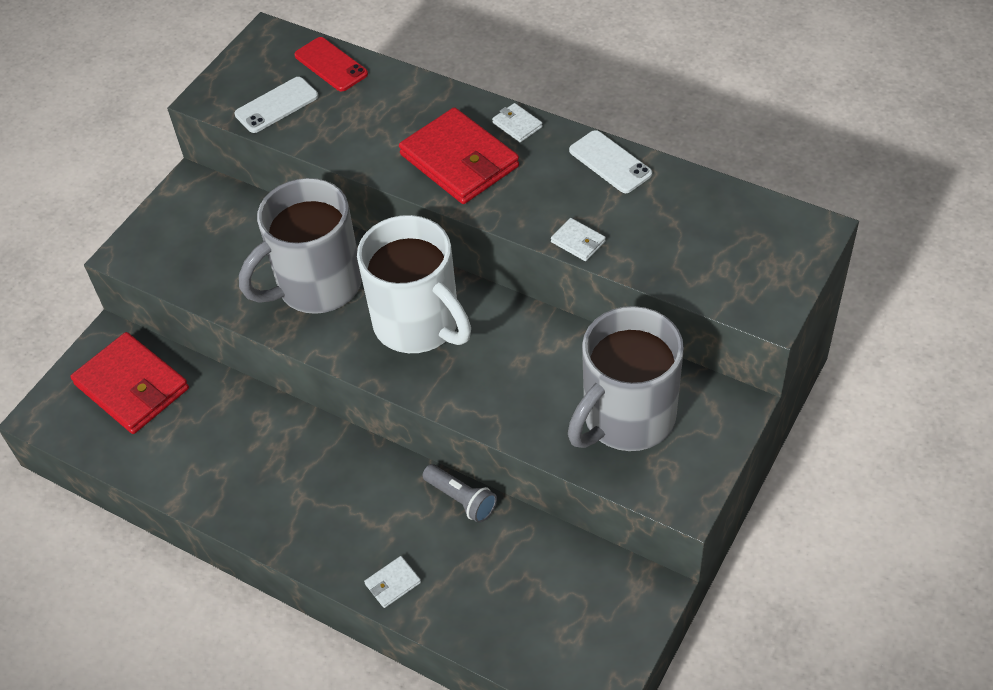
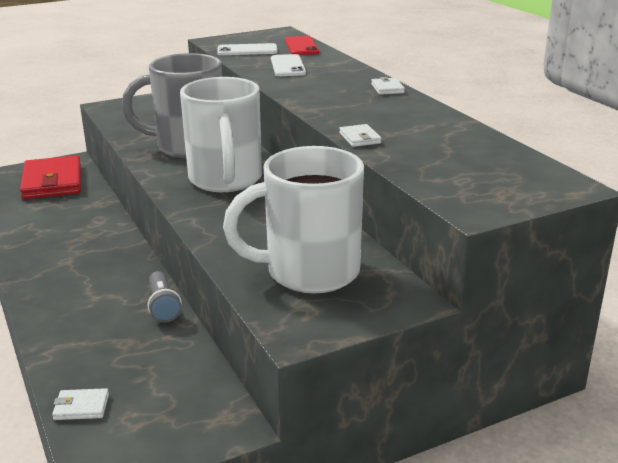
camera: 30 degrees right, 25 degrees down
(393, 583) = (57, 327): white wallet -> white wallet (81, 407)
(459, 160) = (326, 91): red wallet -> none
(610, 162) = (434, 116): white phone -> white phone (287, 66)
(626, 418) = (309, 272): grey mug -> white mug

